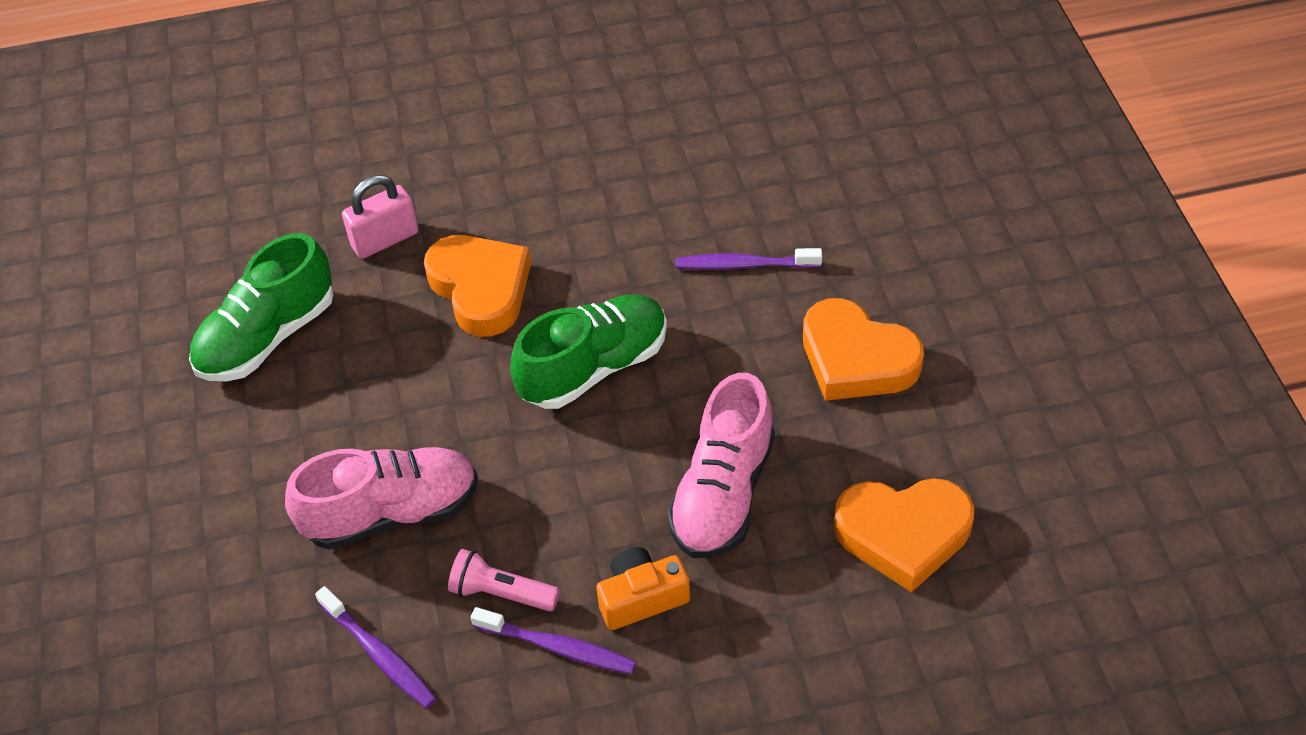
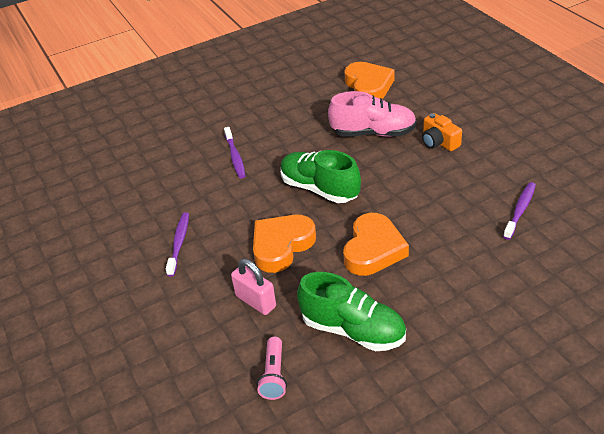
camera: 105 degrees left, 10 degrees down
(392, 512) = (443, 232): pink shoe -> none
(501, 593) = (463, 182): pink flashlight -> pink flashlight (274, 375)
(558, 647) = (478, 158): purple toothbrush -> purple toothbrush (179, 243)
(856, 359) = (282, 113): orange heart -> orange heart (373, 249)

